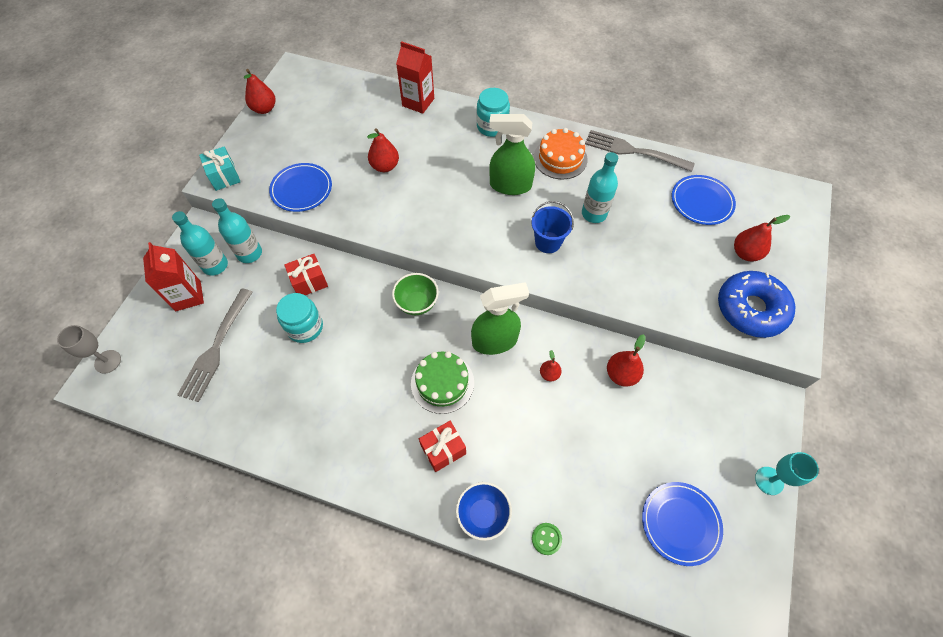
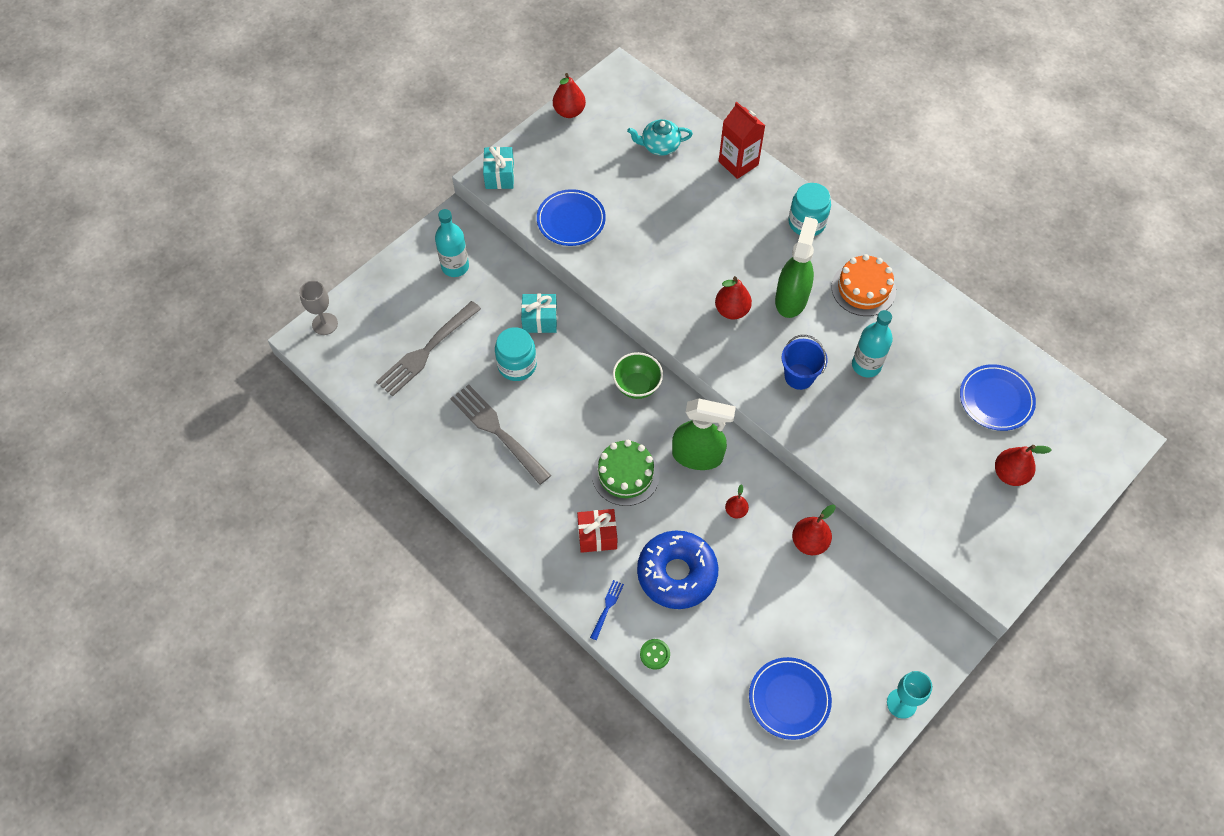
camera: 25 degrees right, 0 degrees up
(188, 296) = (418, 288): red carton -> none
(249, 253) = (493, 267): turquoise bottle -> none
(309, 282) = (540, 320): red gift -> turquoise gift
(350, 110) = (659, 146): none -> turquoise teapot
(385, 166) = (668, 226): red pear -> red pear (732, 310)
(483, 514) = (607, 608): blue bowl -> blue fork
(510, 185) = (791, 298): green spray bottle -> green spray bottle turned 75 degrees clockwise
(634, 151) = (953, 312): grey fork -> grey fork (498, 432)
(750, 309) = (977, 532): blue donut -> blue donut (677, 573)

